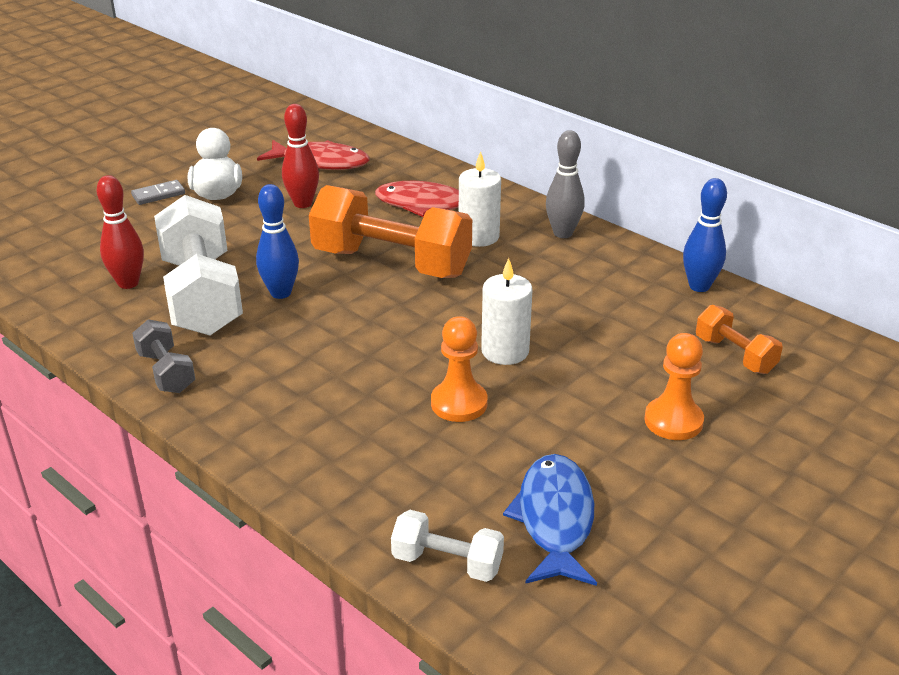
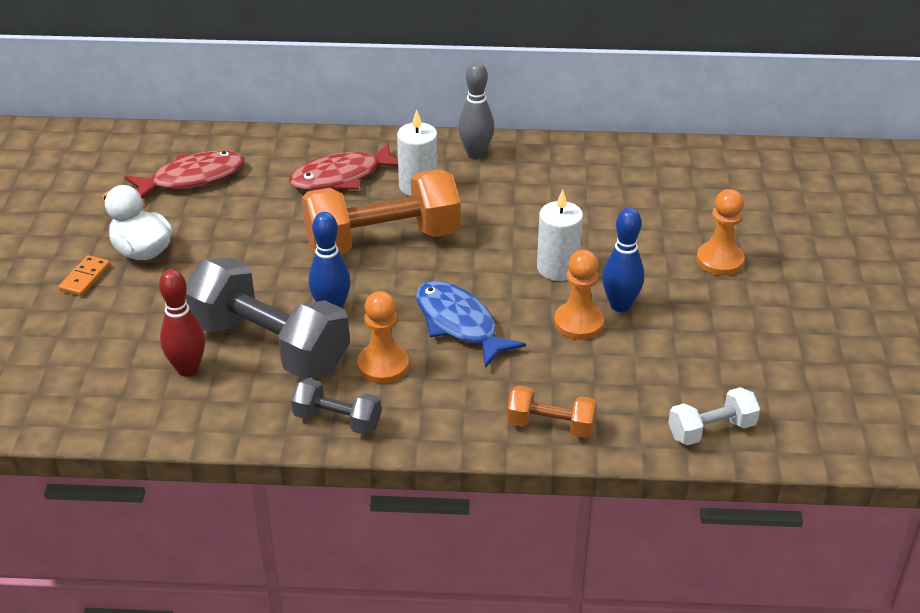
camera: 40 degrees left, 5 degrees up
(158, 194) = (85, 278): grey domino -> orange domino
(202, 295) = (269, 345): white dumbbell -> grey dumbbell
(256, 351) = (383, 365): none -> orange pawn
(303, 203) = (234, 224): red bowling pin -> none
(555, 519) = (734, 365): blue fish -> blue fish (459, 324)
(699, 286) = (618, 153): blue bowling pin -> blue bowling pin (620, 305)
(735, 355) = (699, 194): orange dumbbell -> orange dumbbell (551, 425)

